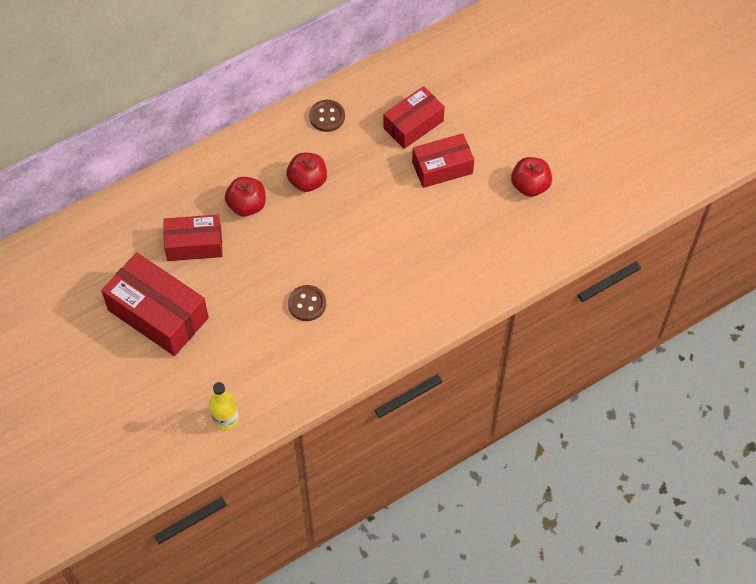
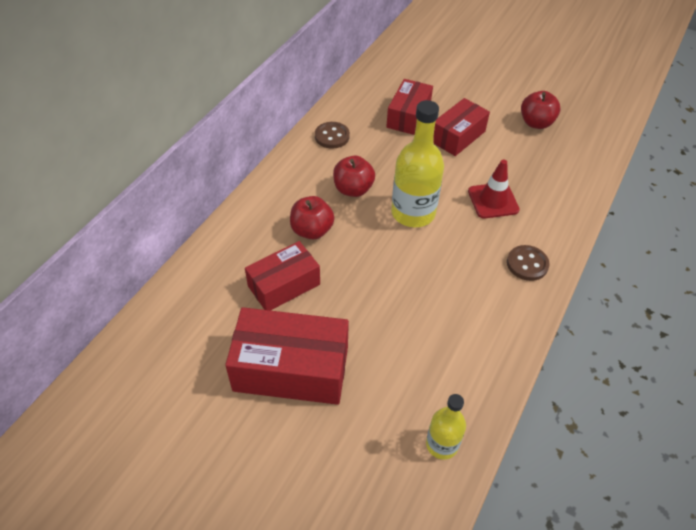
camera: 30 degrees left, 10 degrees down
(307, 304) = (434, 290): brown button -> brown button (527, 264)
(342, 227) = (413, 213): none -> yellow bottle
(420, 248) = (493, 200): none -> red traffic cone

